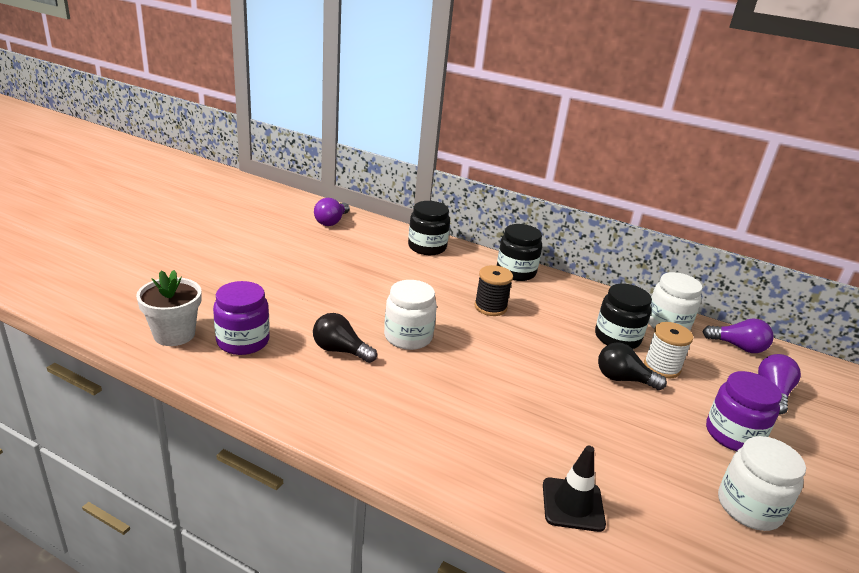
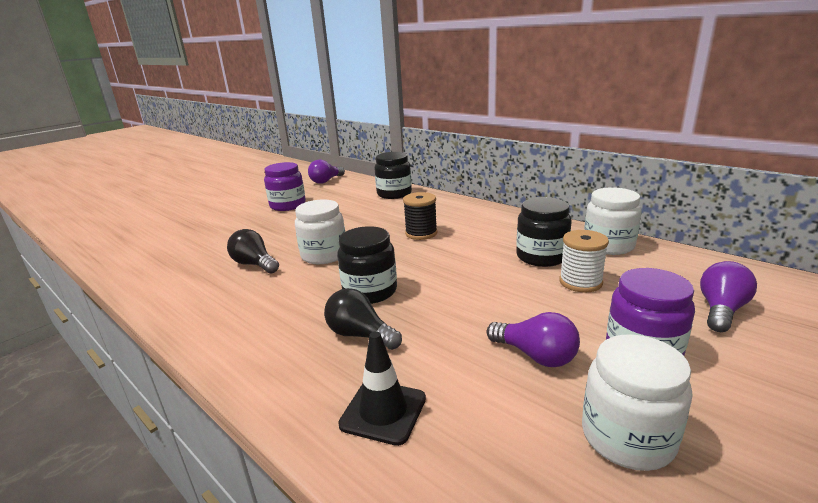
camera: 20 degrees right, 5 degrees down
(174, 334) = (134, 253): white flower pot -> none
(243, 341) = (181, 257): purple jar -> purple jar (288, 205)
(516, 272) = (466, 208): black jar -> black jar (370, 291)
(623, 379) = (526, 292): black light bulb -> black light bulb (360, 335)
(738, 347) = (690, 265): purple light bulb -> purple light bulb (535, 356)

